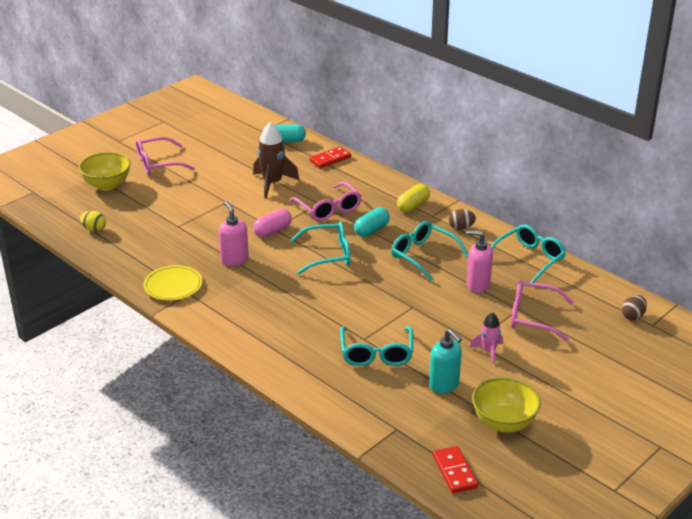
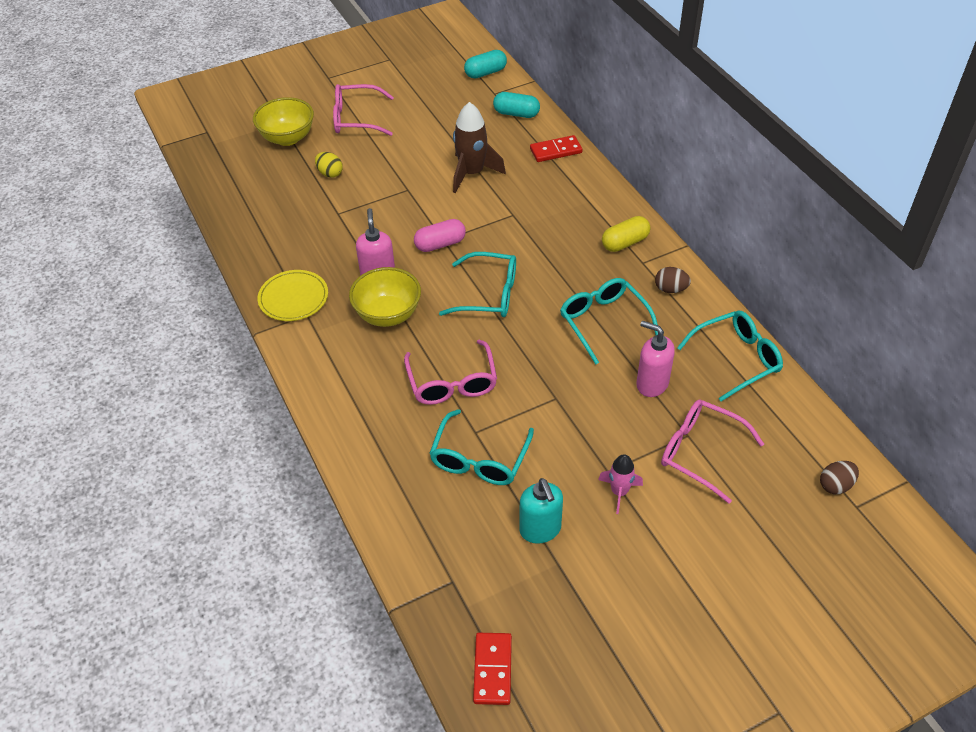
camera: 20 degrees right, 15 degrees up
(94, 229) = (245, 198): yellow egg -> yellow egg (330, 173)
(328, 209) = (520, 225): pink glasses -> pink glasses (452, 382)
(371, 230) = (557, 269): turquoise capsule -> turquoise capsule (485, 73)
(503, 423) = (588, 611): yellow bowl -> yellow bowl (388, 315)

